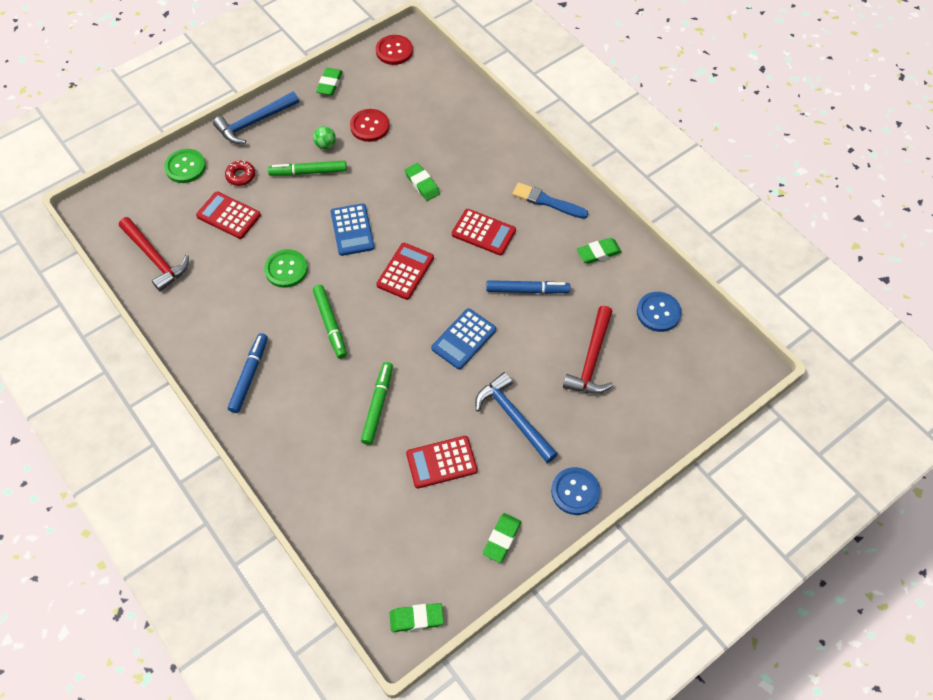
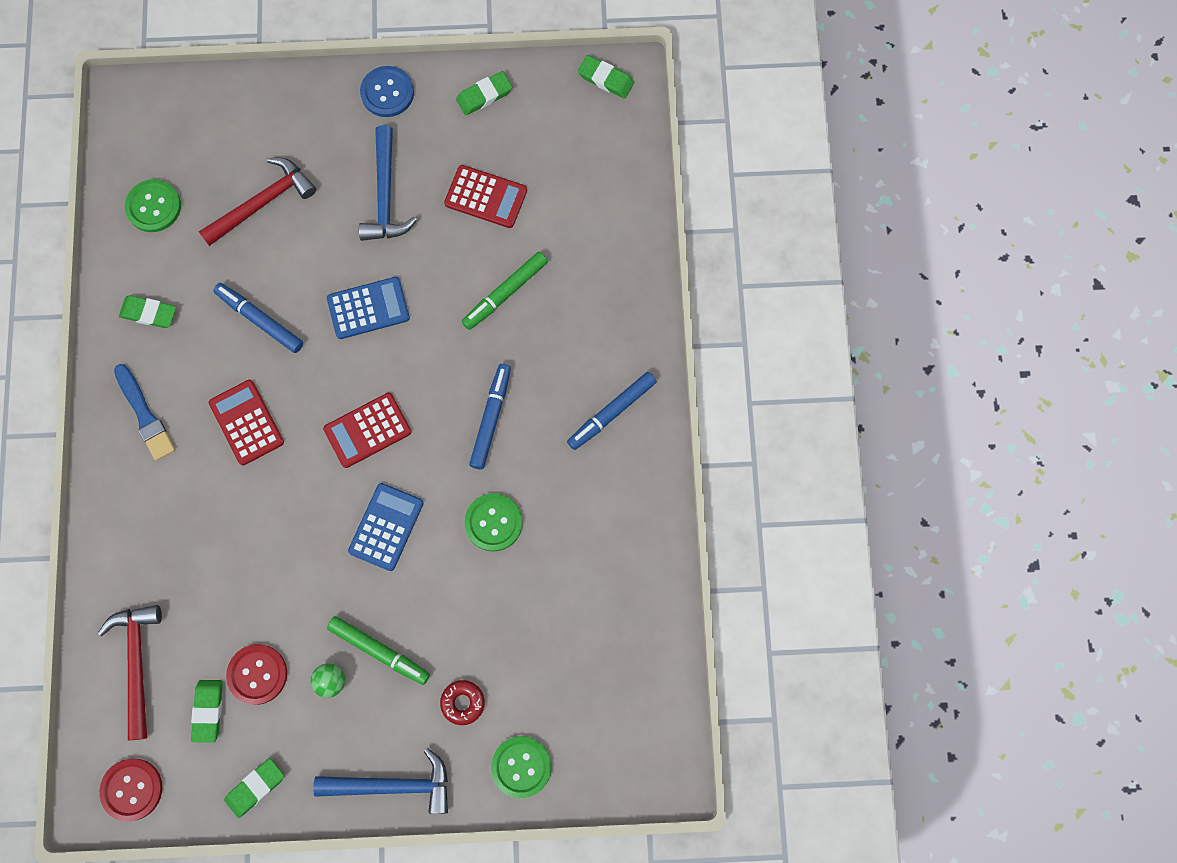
camera: 145 degrees left, 15 degrees up
(155, 258) = (631, 641): red hammer -> red hammer (137, 663)
(228, 215) = (512, 648): red calculator -> none
(330, 324) = (491, 418): green marker -> blue marker
(422, 184) = (261, 538): green eraser -> green eraser (208, 711)
(658, 312) = (153, 206): blue button -> green button

